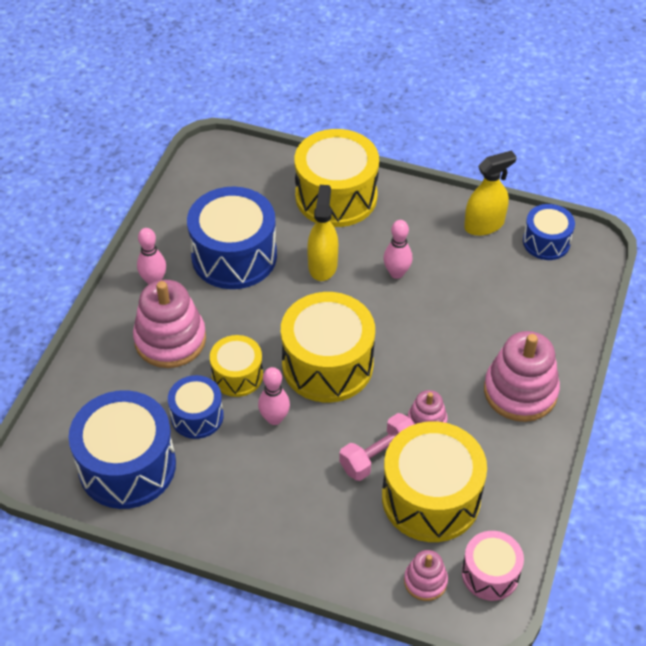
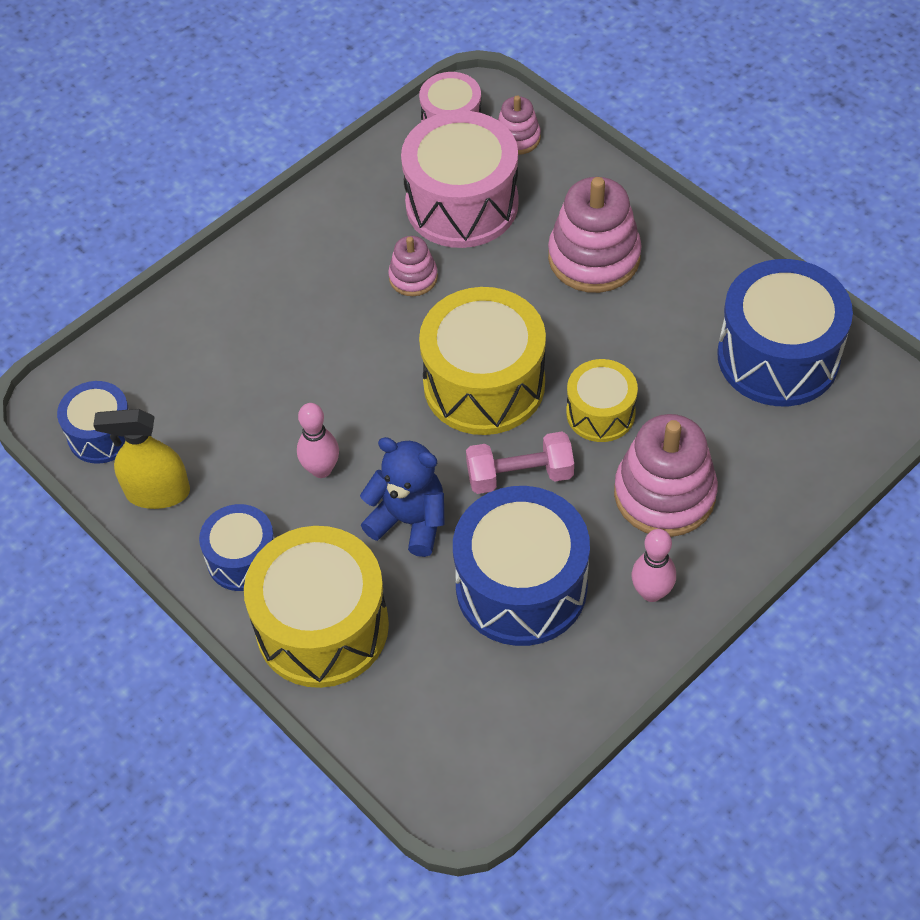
camera: 150 degrees left, 5 degrees up
(197, 416) = (672, 382): blue drum -> blue drum (243, 559)
(274, 418) = (582, 345): pink bowling pin -> none
(322, 265) = (409, 521): yellow spray bottle -> blue teddy bear
(378, 456) = (490, 262): pink dumbbell -> pink dumbbell (520, 475)
(431, 498) = (462, 204): yellow drum -> pink drum
(520, 391) = (287, 269): pink stacking toy -> pink stacking toy (594, 257)

